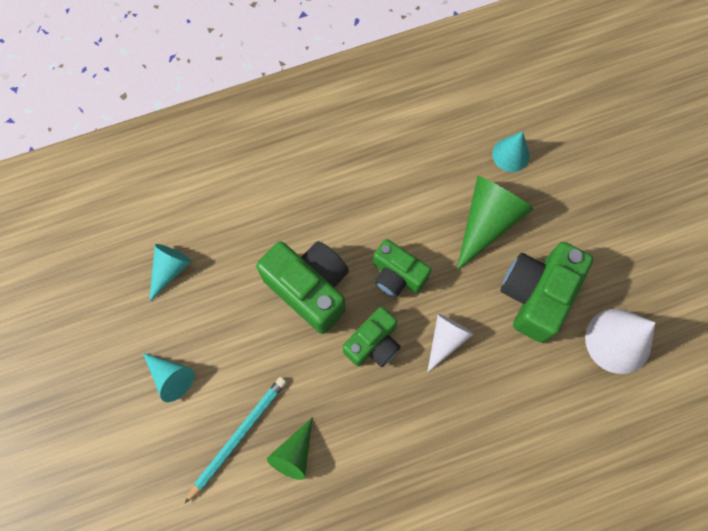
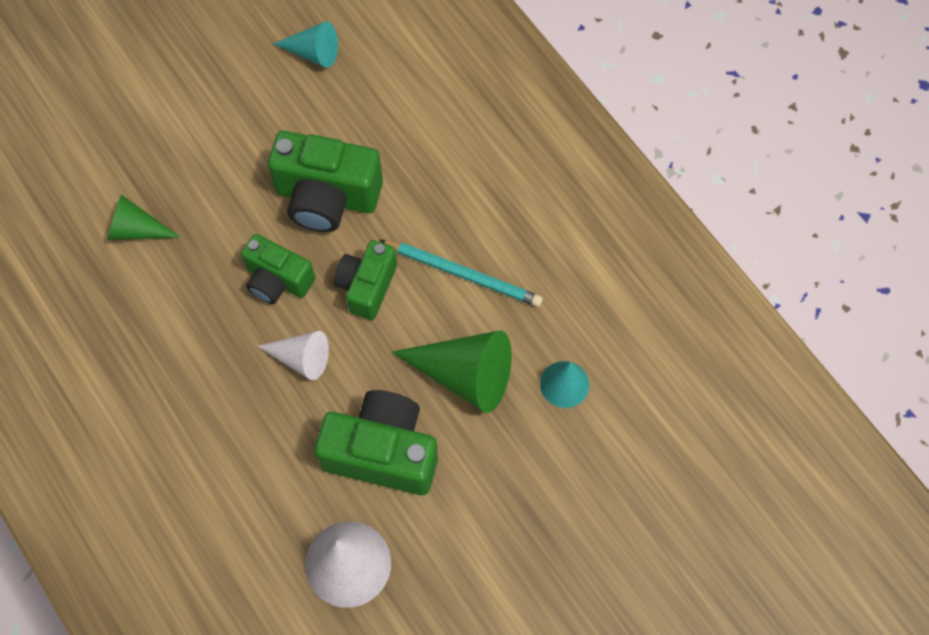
camera: 75 degrees right, 5 degrees down
(171, 377) = (194, 88): turquoise cone -> none
(238, 436) = (144, 170): turquoise pencil -> turquoise pencil (463, 274)
(309, 289) = (327, 197): green camera -> green camera turned 75 degrees clockwise

